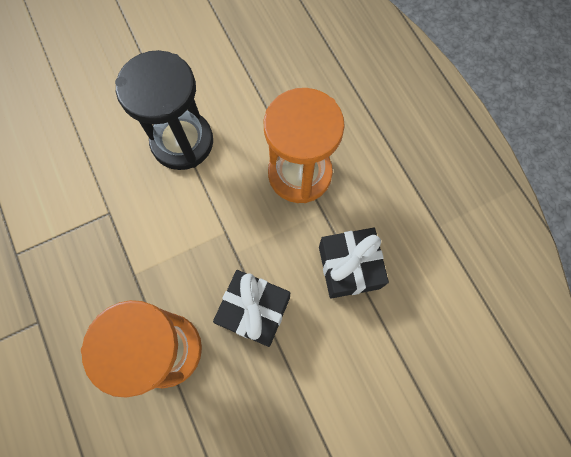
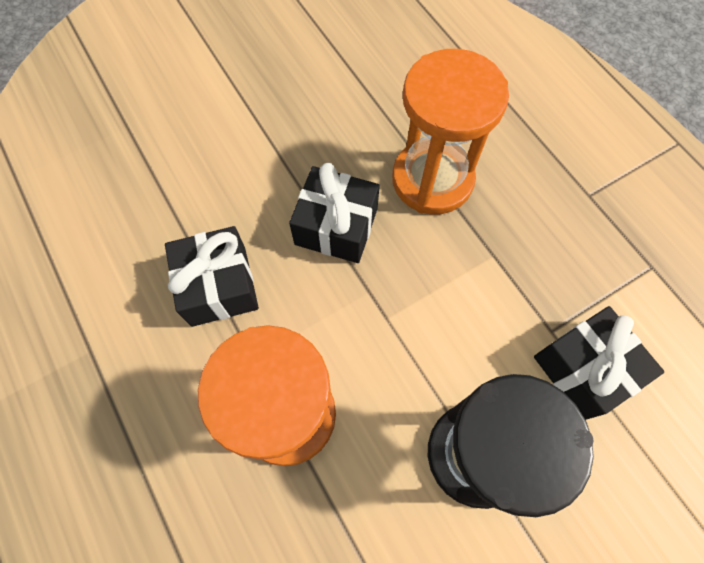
camera: 175 degrees right, 5 degrees down
(96, 185) = (584, 369): none -> black gift

